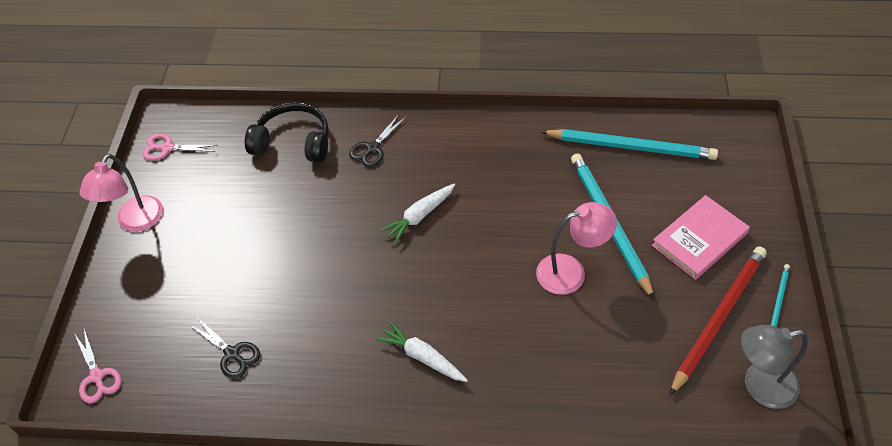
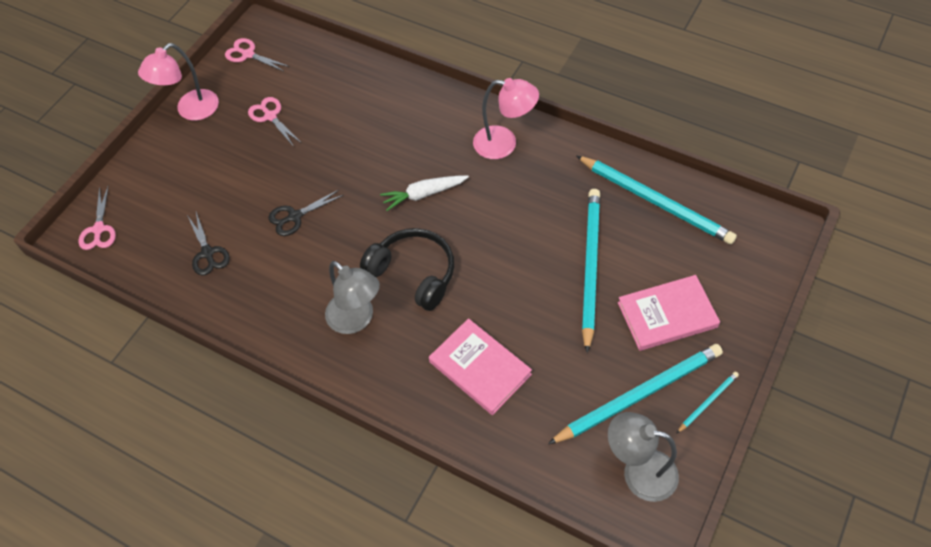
camera: 25 degrees right, 5 degrees up
(224, 198) = (270, 116): none -> pink scissors
(293, 142) = (353, 86): black headphones -> black headphones (413, 273)
(372, 148) = (417, 117): black scissors -> black scissors (294, 217)
(422, 357) = (356, 319): white carrot -> grey lamp
(566, 353) = (480, 368): none -> pink book
(571, 272) = (528, 297): pink lamp -> pink lamp (504, 144)
(718, 318) = (639, 395): red pencil -> turquoise pencil

